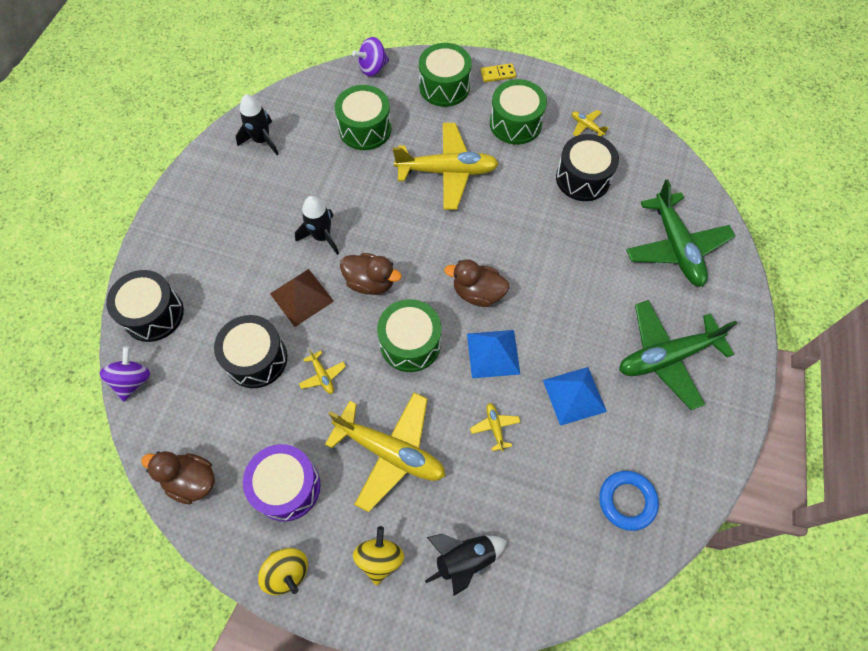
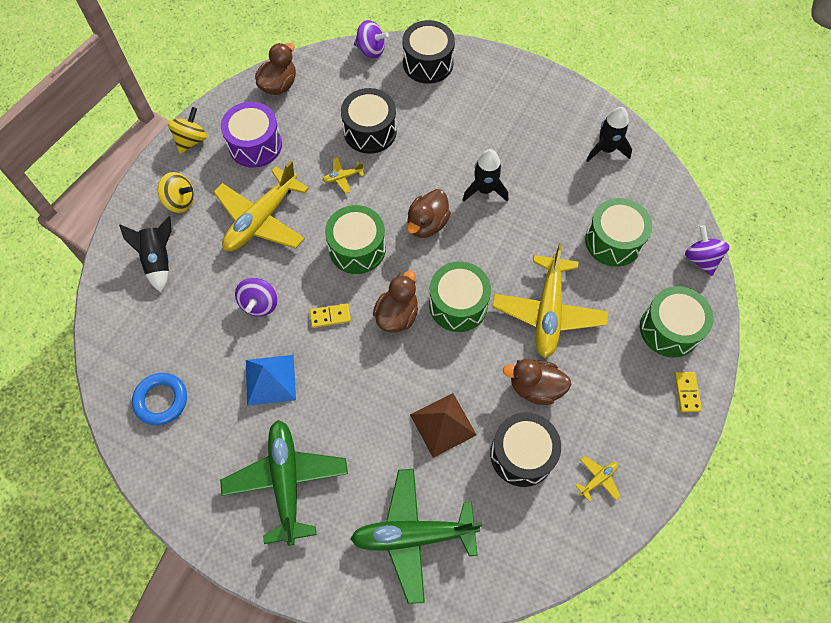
camera: 100 degrees right, 0 degrees up
(287, 572) = (191, 140): yellow spinning top -> yellow spinning top turned 150 degrees clockwise
(301, 297) = (422, 168): brown pyramid -> brown pyramid (443, 424)
(493, 353) = (330, 316): blue pyramid -> yellow domino
(495, 427) = (259, 304): yellow plane -> purple spinning top
(515, 123) = (609, 396): green drum -> green drum (458, 304)
(521, 174) = (535, 387): none -> brown duck

